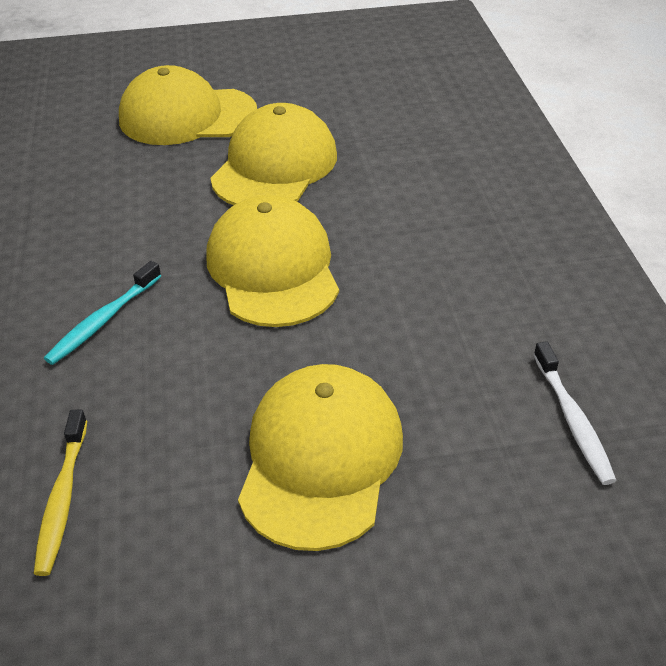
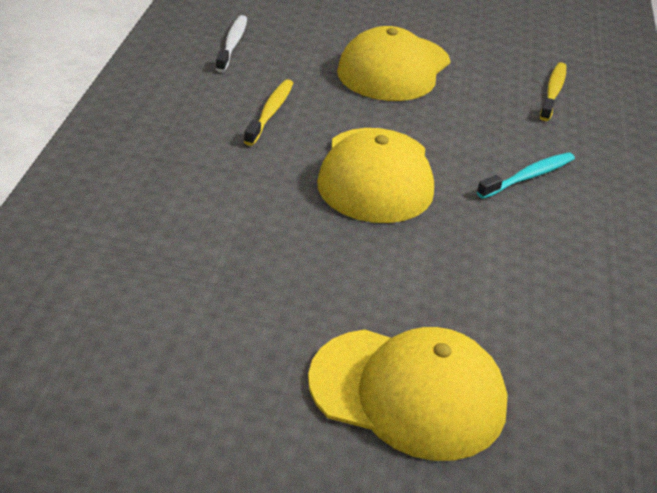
camera: 165 degrees left, 5 degrees down
(275, 166) = (327, 276): yellow cap -> none
(431, 312) = (270, 112): none -> yellow toothbrush

